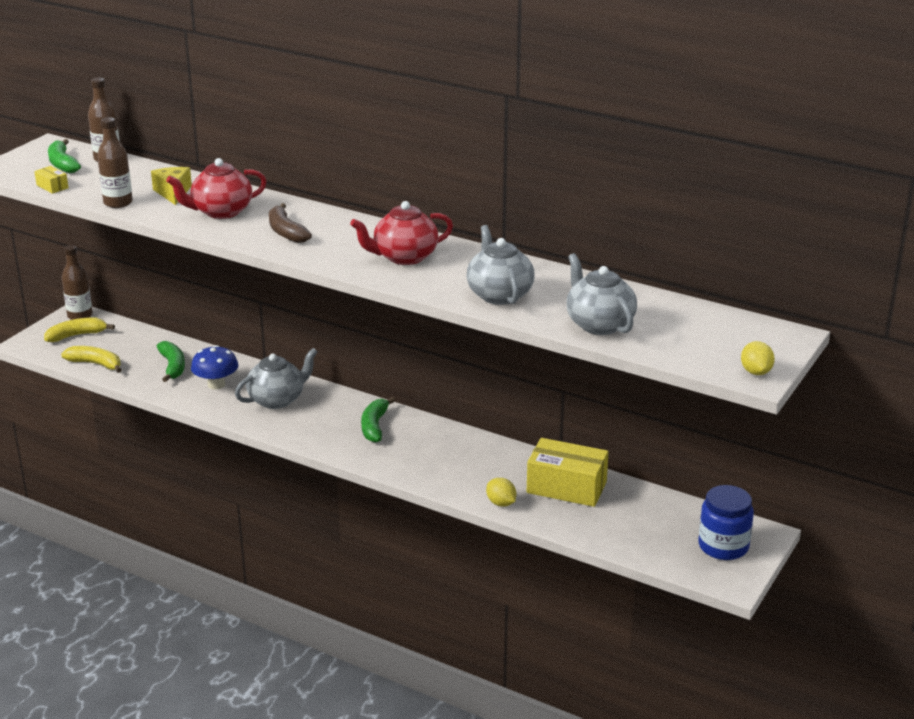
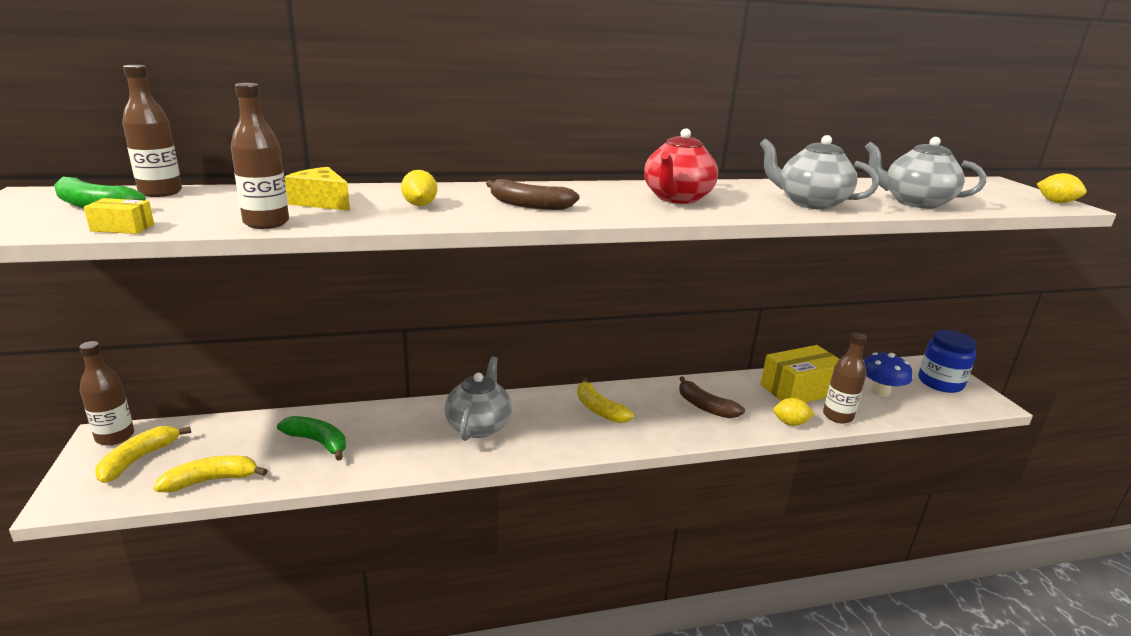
camera: 45 degrees left, 5 degrees down
(216, 384) = (395, 439): blue mushroom -> blue mushroom (880, 392)
(221, 212) = (420, 205): red teapot -> yellow lemon
(374, 426) = (599, 409): green banana -> yellow banana
(458, 461) = (705, 406): none -> brown banana
(553, 518) = (837, 416): none -> brown bottle

